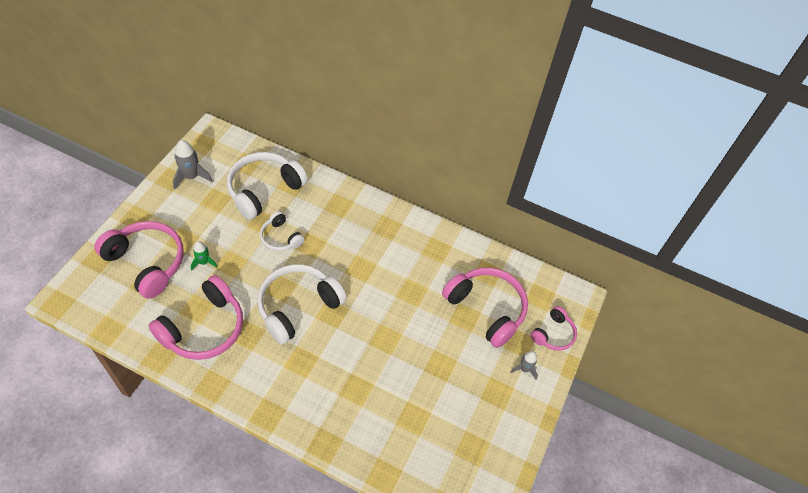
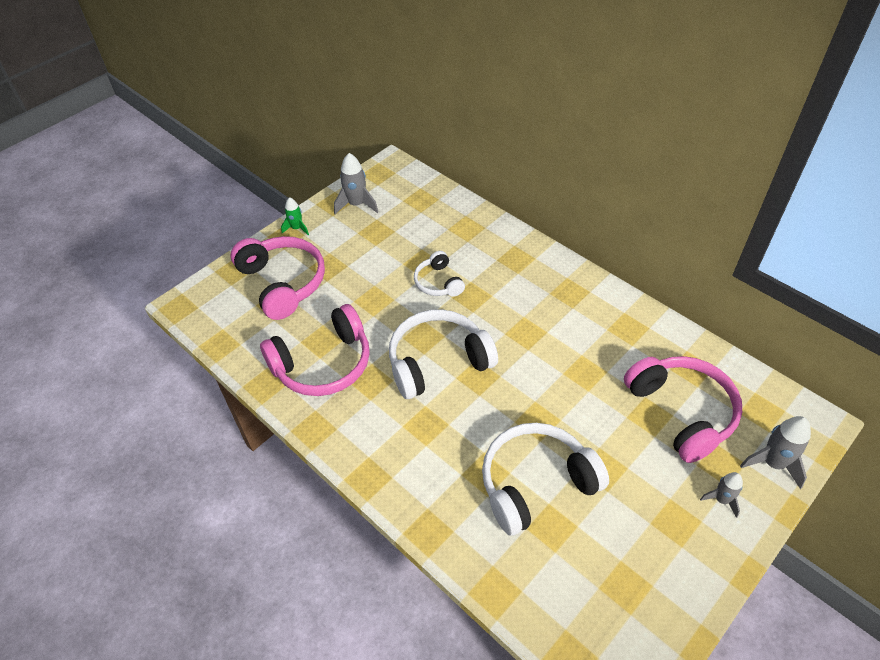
camera: 25 degrees right, 5 degrees down
(204, 262) = (344, 293): green rocket -> green rocket (297, 228)
(264, 190) = (433, 229): white headphones -> white headphones (536, 483)
(553, 334) = (773, 463): pink headphones -> grey rocket

